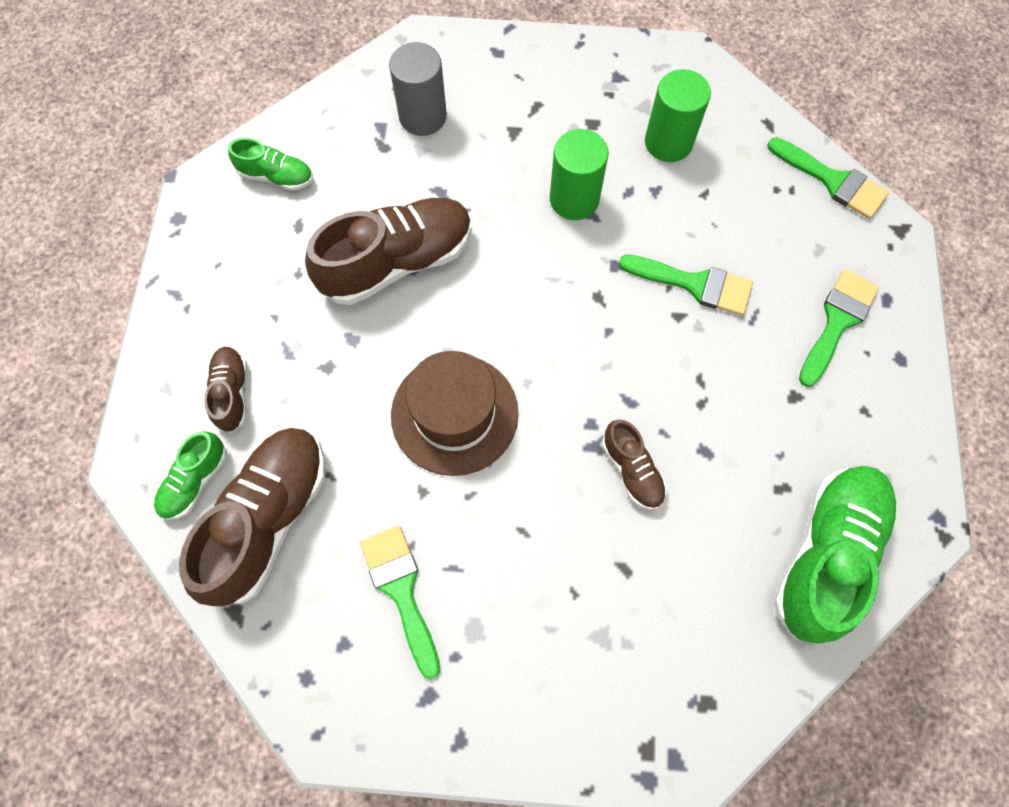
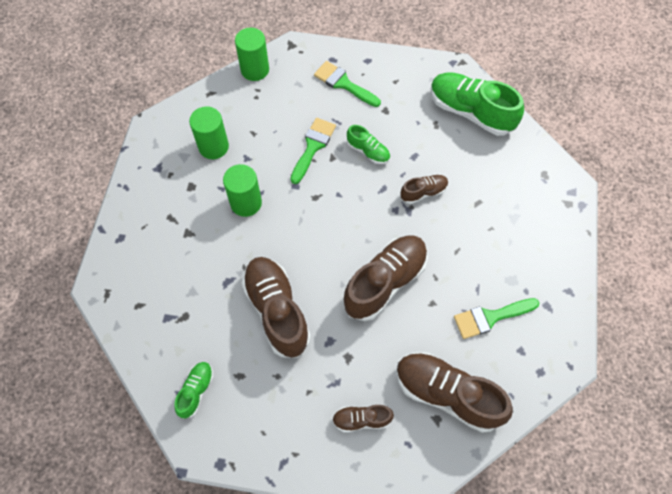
camera: 85 degrees left, 5 degrees down
(195, 481) = (421, 442): green shoe -> green shoe (368, 151)
(423, 116) = (164, 289): grey cylinder -> none
(454, 414) = (385, 282): brown hat -> brown shoe
(832, 181) = (255, 70): green brush -> green cylinder

